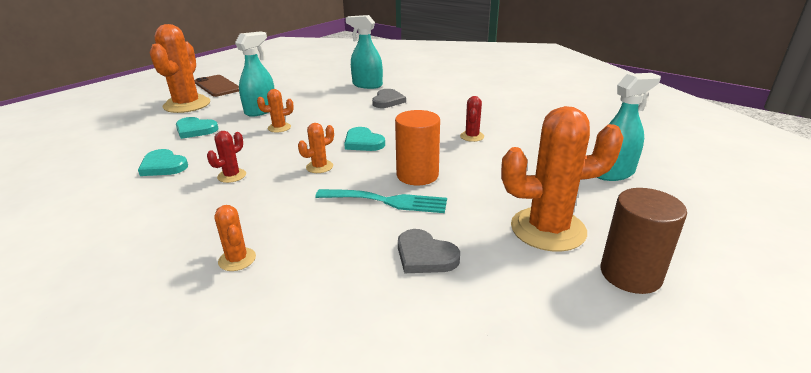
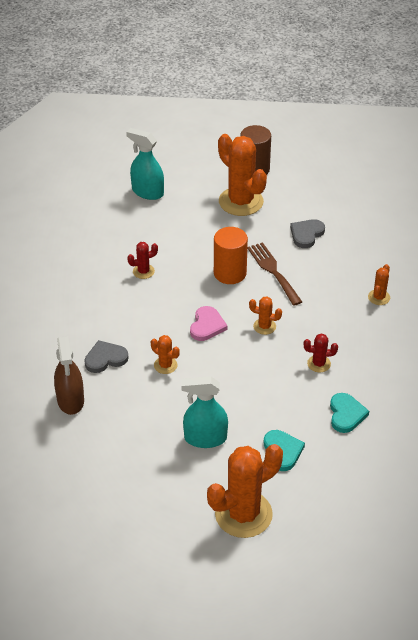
camera: 125 degrees left, 15 degrees up
(217, 86) = (176, 538): brown phone -> none
(279, 128) = (227, 395): orange cactus -> orange cactus (165, 365)
(363, 142) = (207, 326): turquoise heart -> pink heart
(367, 85) = (70, 400): turquoise spray bottle -> brown spray bottle
(387, 201) = (273, 271): turquoise fork -> brown fork
(425, 256) = (306, 234): grey heart -> grey heart turned 150 degrees counterclockwise

